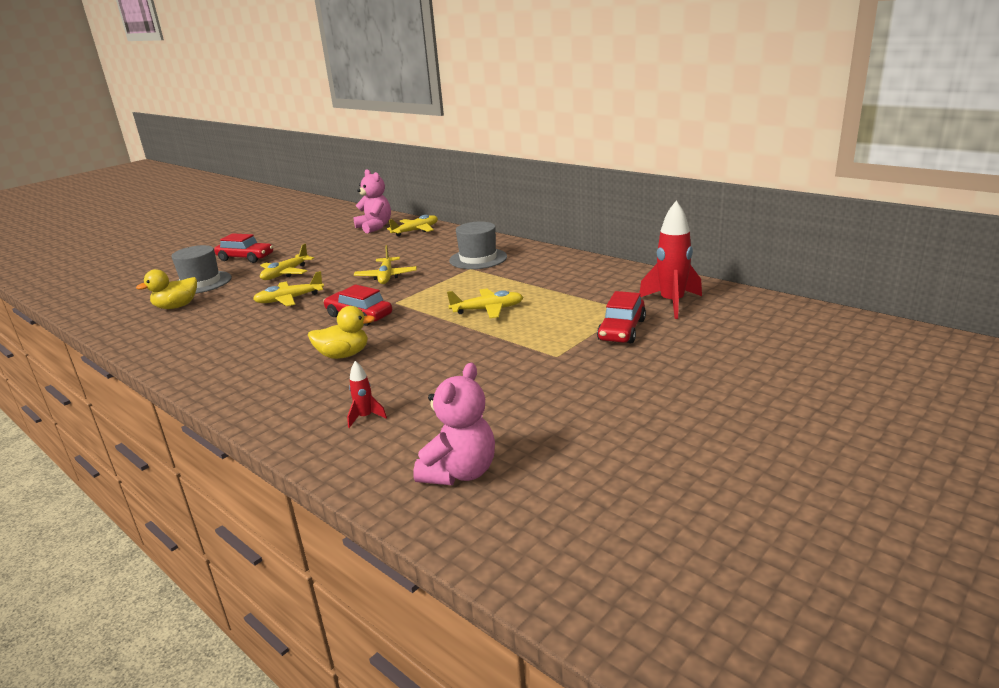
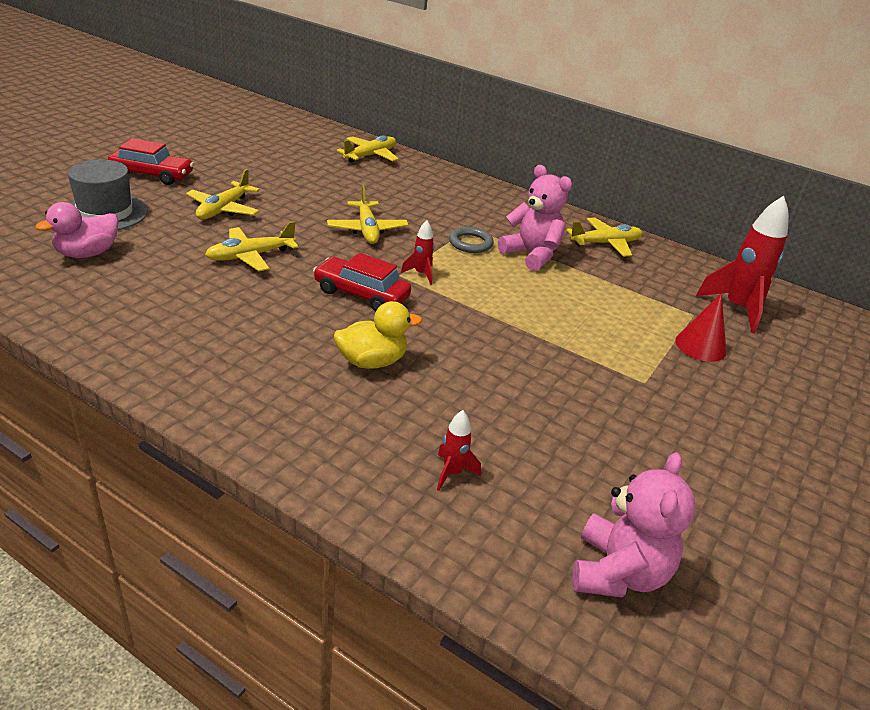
camera: 15 degrees left, 10 degrees up
(176, 306) = (87, 253): yellow duck -> pink duck
(375, 227) = (312, 142): pink teddy bear -> pink teddy bear (531, 255)
(412, 300) = (421, 274): none -> red rocket
(464, 278) = (470, 243): none -> grey ring
(478, 259) = (473, 212): grey hat -> none
(488, 310) = (525, 299): yellow plane -> yellow plane (605, 243)
(621, 330) = (700, 346): red car -> red cone

